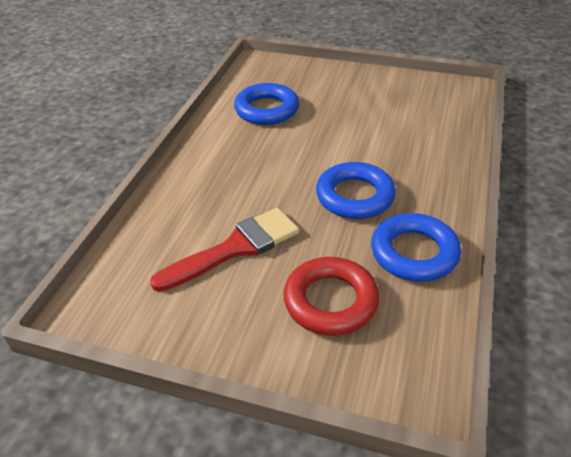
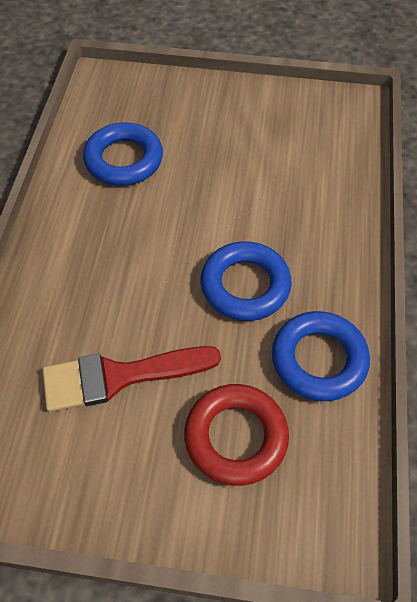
camera: 10 degrees left, 15 degrees up
(235, 248) = (119, 377): red brush -> red brush turned 150 degrees counterclockwise

